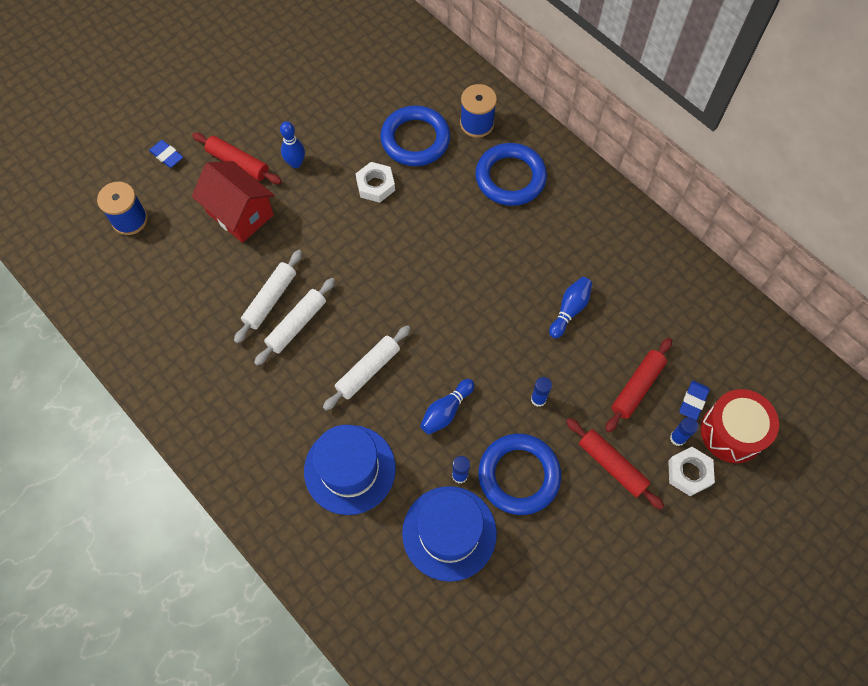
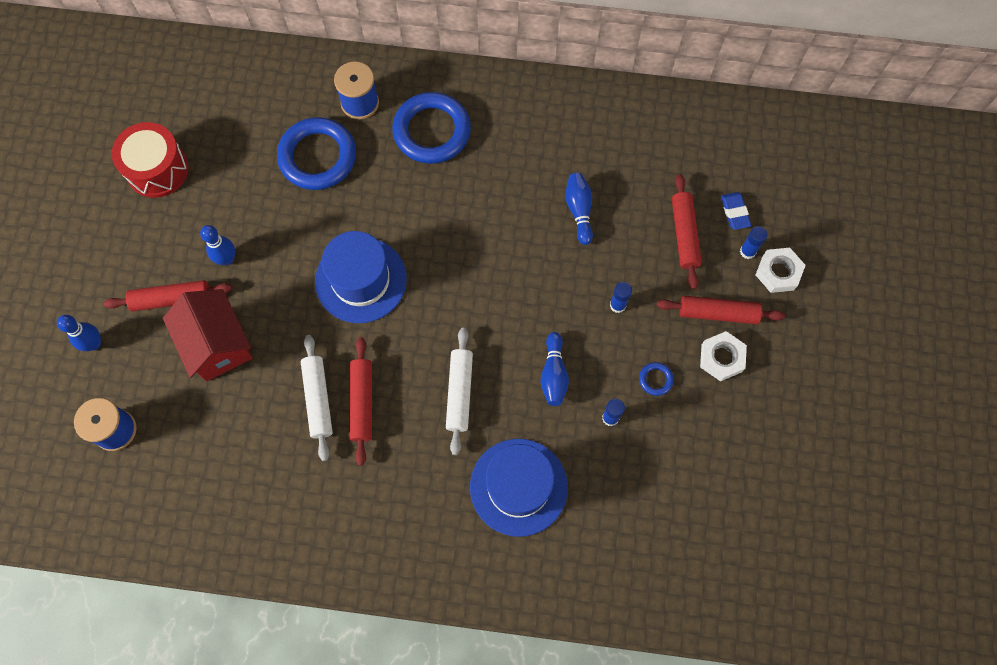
camera: 40 degrees left, 5 degrees up
(167, 156) = (94, 343): blue eraser -> blue bowling pin
(240, 213) = (217, 344): red house -> red house turned 60 degrees clockwise
(297, 325) = (362, 402): white rolling pin -> red rolling pin
(375, 185) = (319, 225): white nut -> white nut (721, 358)
(449, 533) = (642, 470): blue hat -> blue hat (361, 280)
(519, 475) = (655, 379): blue ring -> blue ring, size x0.41
(732, 432) = (782, 214): red drum -> red drum (157, 169)

